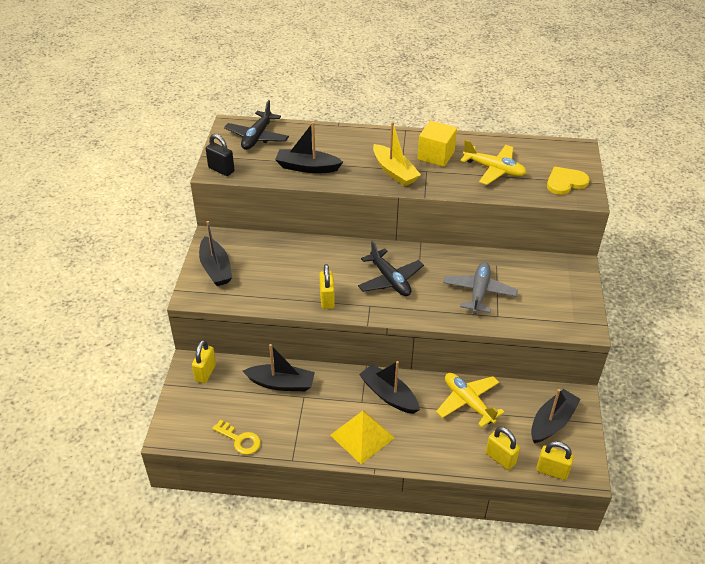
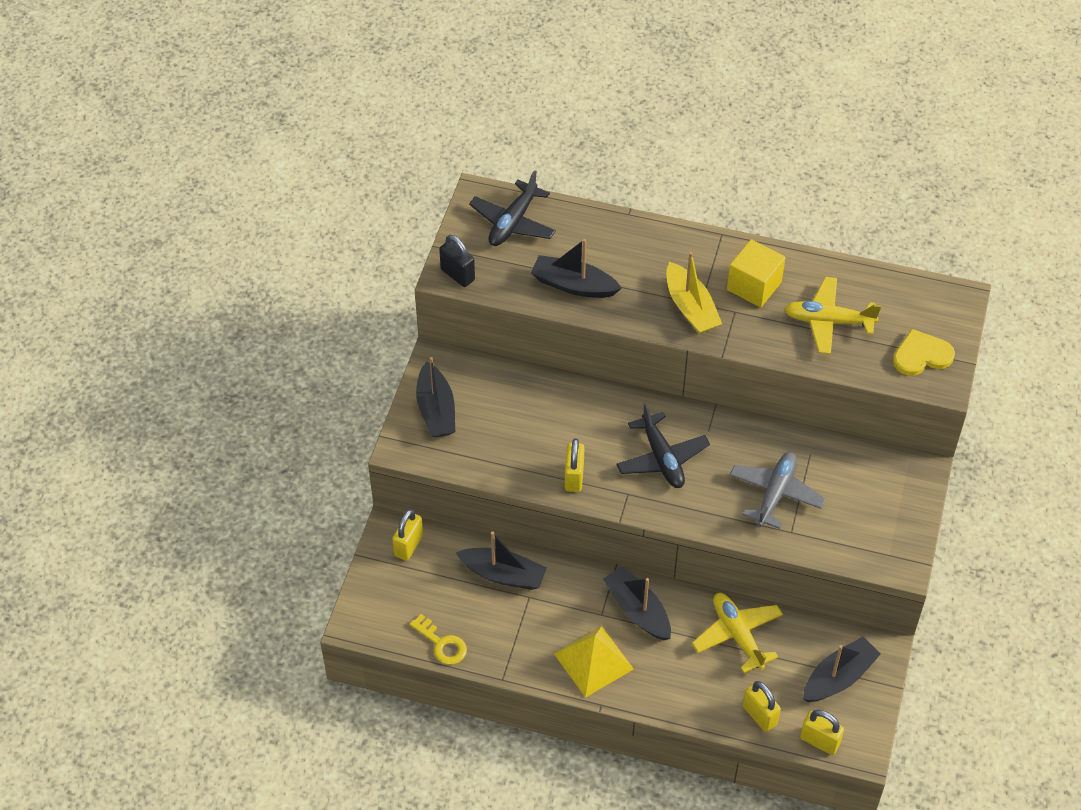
camera: 10 degrees right, 10 degrees up
(494, 169) = (828, 321): yellow plane -> yellow plane turned 150 degrees clockwise

